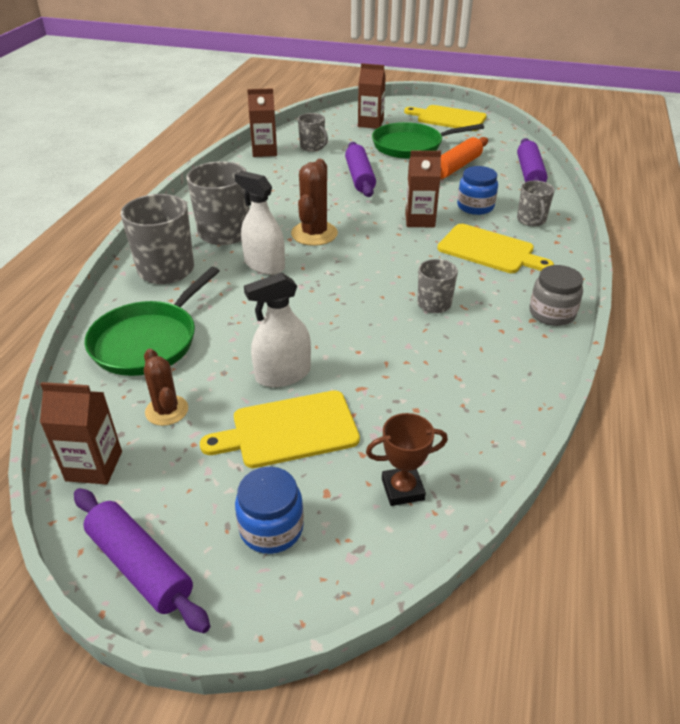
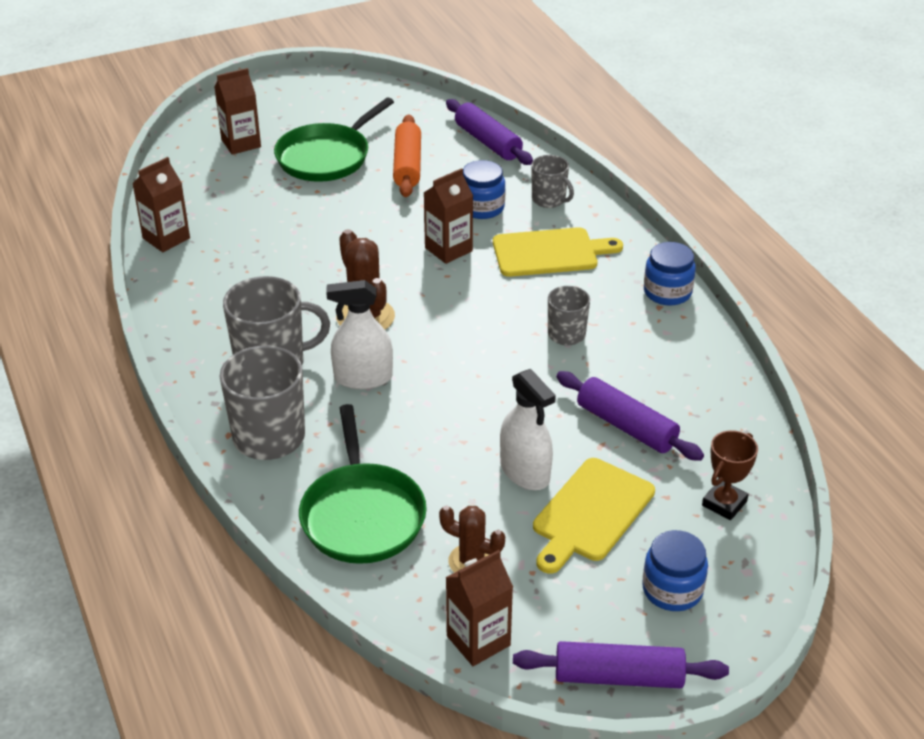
camera: 40 degrees left, 0 degrees up
(283, 374) = (525, 472): white spray bottle -> white spray bottle turned 60 degrees counterclockwise
(312, 147) = (216, 207): grey mug -> none
(359, 177) = (323, 225): purple rolling pin -> purple rolling pin (626, 426)
(448, 118) = (321, 99): yellow cutting board -> none
(552, 313) = (667, 292): grey jar -> blue jar

